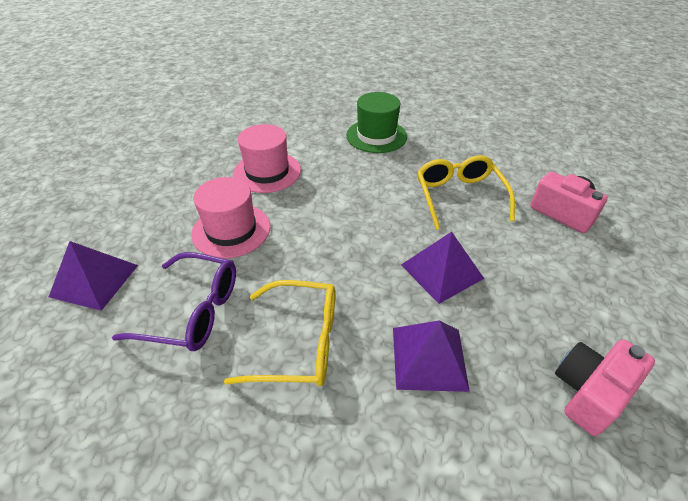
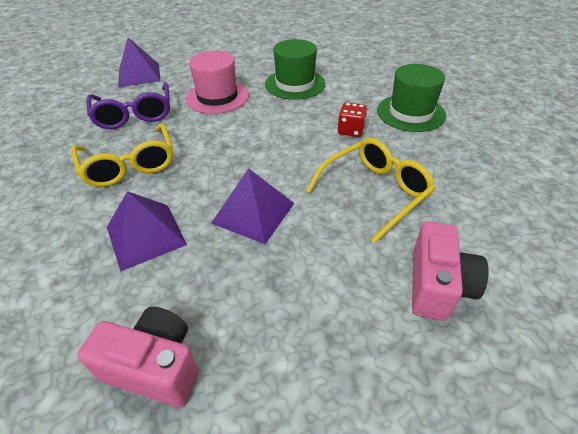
camera: 60 degrees right, 0 degrees up
(267, 172) = (295, 84): pink hat -> green hat
(373, 173) = (350, 130): none -> red dice

